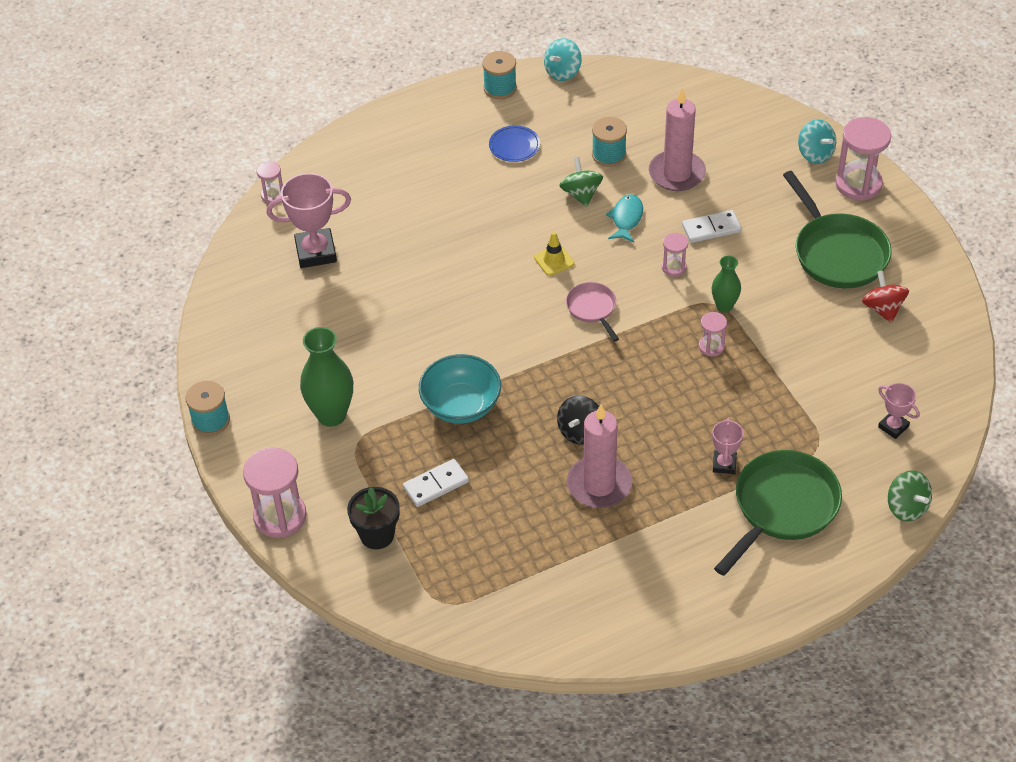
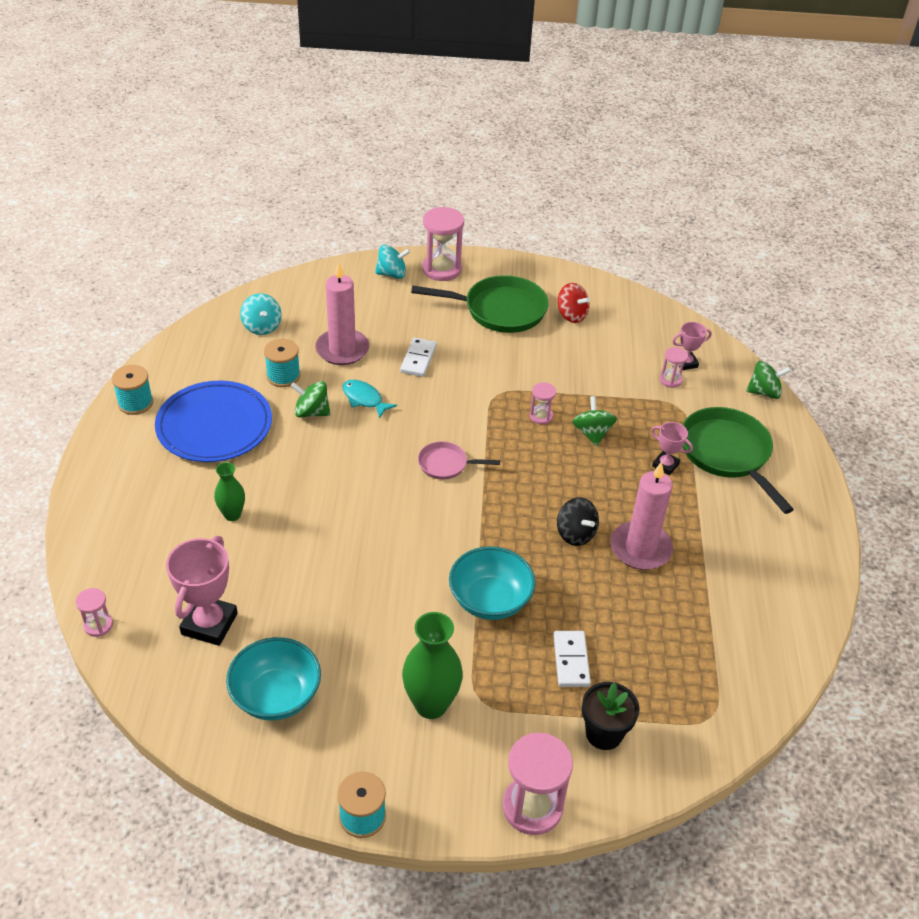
camera: 65 degrees left, 5 degrees down
(279, 322) = (276, 695): none -> turquoise bowl
(514, 146) = (214, 426): blue plate -> blue plate, size x2.17
(554, 260) = (371, 462): yellow traffic cone -> none
(562, 72) = (160, 358): turquoise spinning top -> turquoise spinning top (262, 327)
(674, 267) = (441, 398): pink hourglass -> pink hourglass (670, 380)
(721, 393) = (592, 433): none -> green spinning top
(724, 306) = (505, 390): green vase -> green vase (232, 514)
(883, 309) = (571, 315): red spinning top -> red spinning top turned 150 degrees counterclockwise

